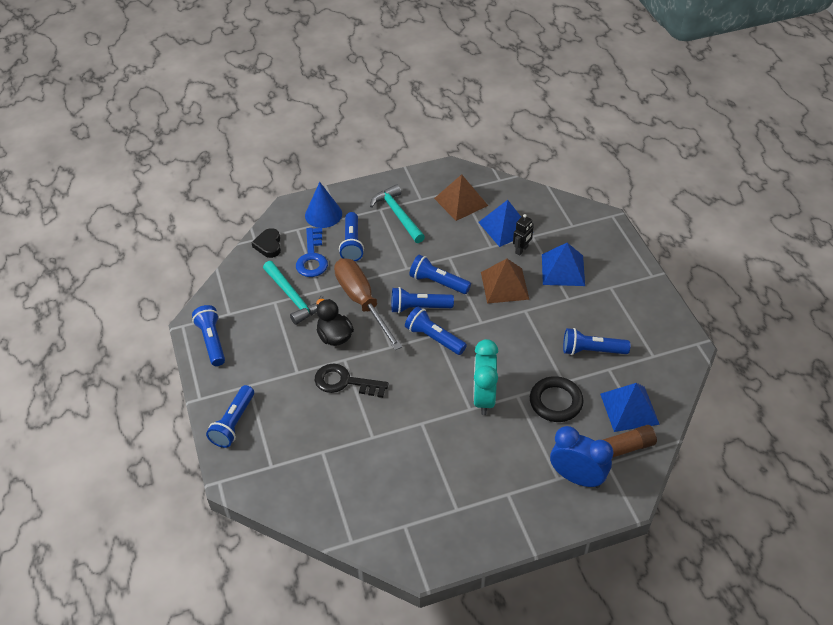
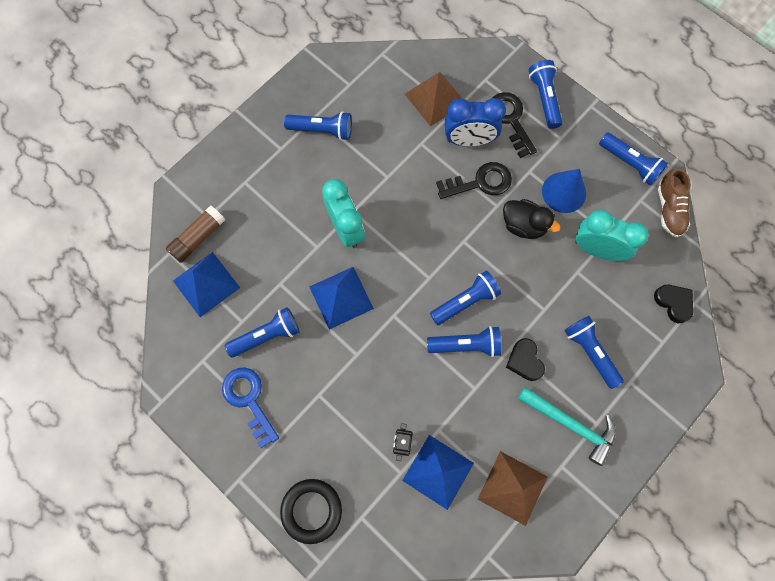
camera: 150 degrees right, 25 degrees up
(214, 298) = (669, 209): none -> brown shoe
(278, 420) = (510, 120): none -> black key
(292, 297) = (596, 249): turquoise hammer -> turquoise clock
(312, 258) = (616, 310): blue key -> blue key (249, 400)
(323, 214) = (652, 379): blue cone -> blue cone (564, 192)
(362, 302) = (526, 279): brown screwdriver -> none
(402, 257) = (524, 361): none -> black heart
(434, 338) = (429, 271): blue flashlight -> blue flashlight (322, 130)
(504, 285) = (394, 378): brown pyramid -> brown pyramid (435, 98)
(556, 402) = (278, 257): black ring -> black ring (311, 510)
(563, 269) = (342, 436): blue pyramid -> blue pyramid (341, 297)
(577, 477) = (228, 190): blue clock -> blue clock (469, 140)

